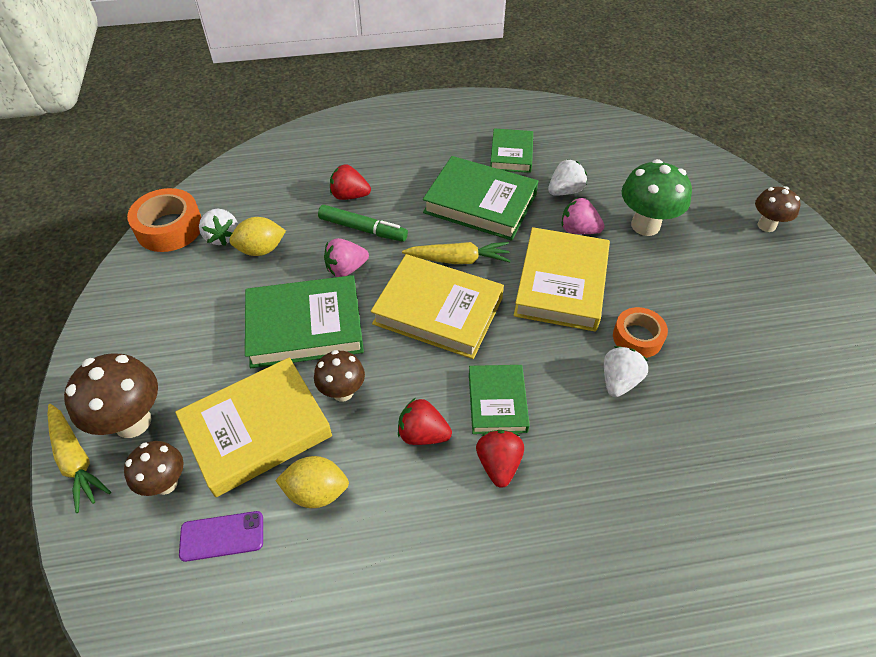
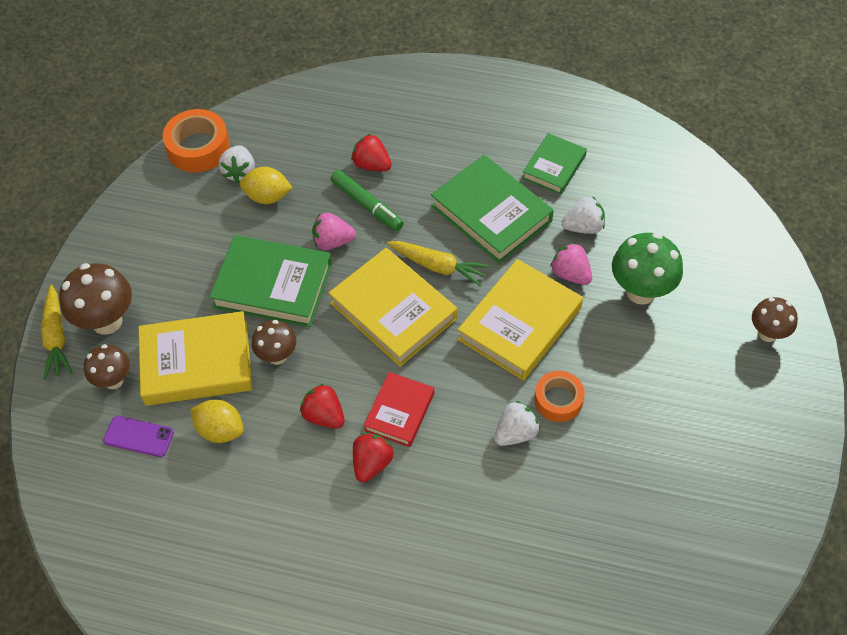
camera: 25 degrees right, 5 degrees up
(497, 402) = (399, 412): green book -> red book

